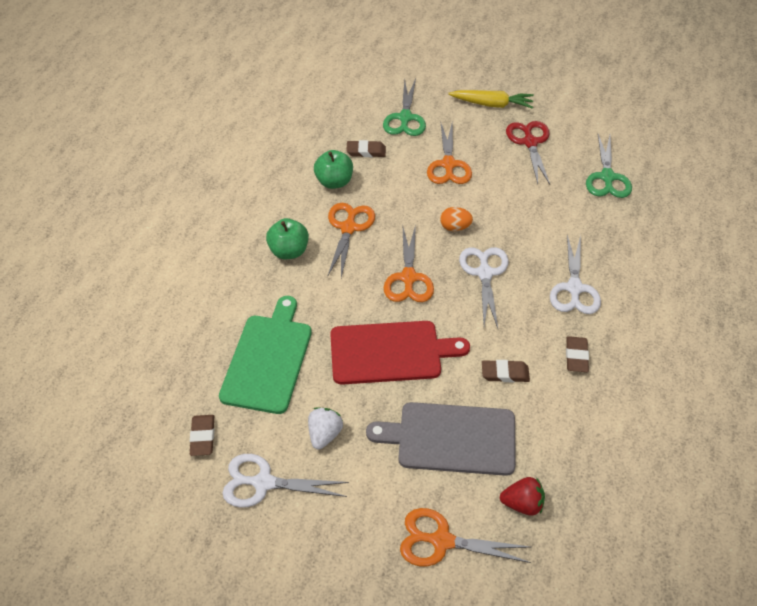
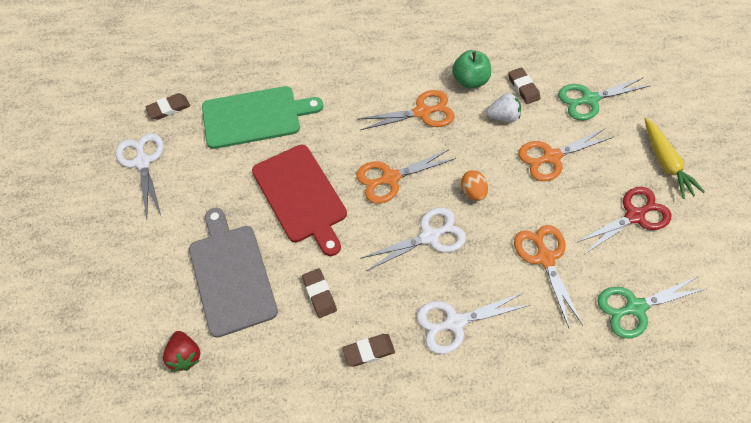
camera: 65 degrees right, 10 degrees up
(289, 251) = (372, 83): green apple -> none
(324, 434) = (200, 183): white strawberry -> white strawberry (503, 116)
(441, 541) = (130, 304): orange scissors -> orange scissors (545, 258)

